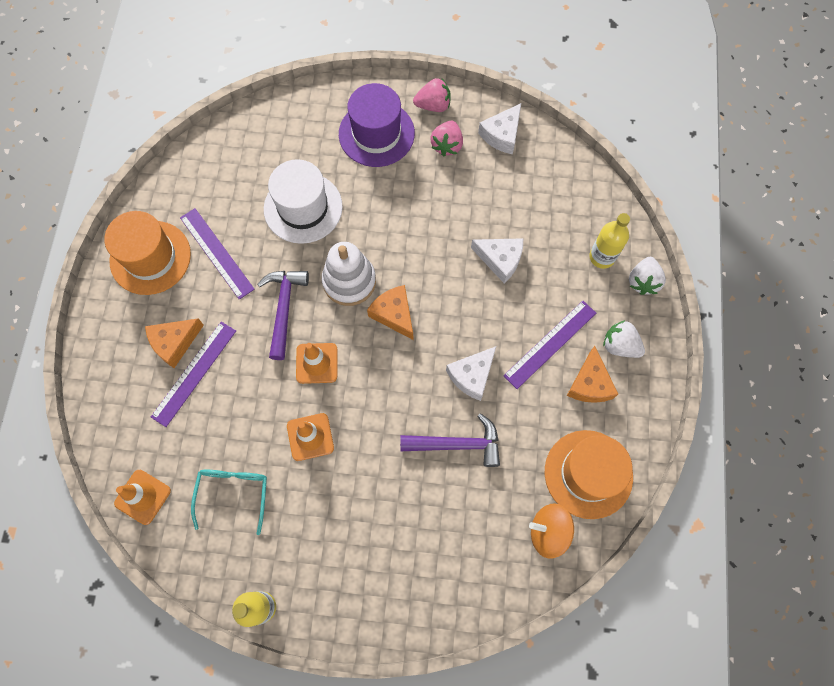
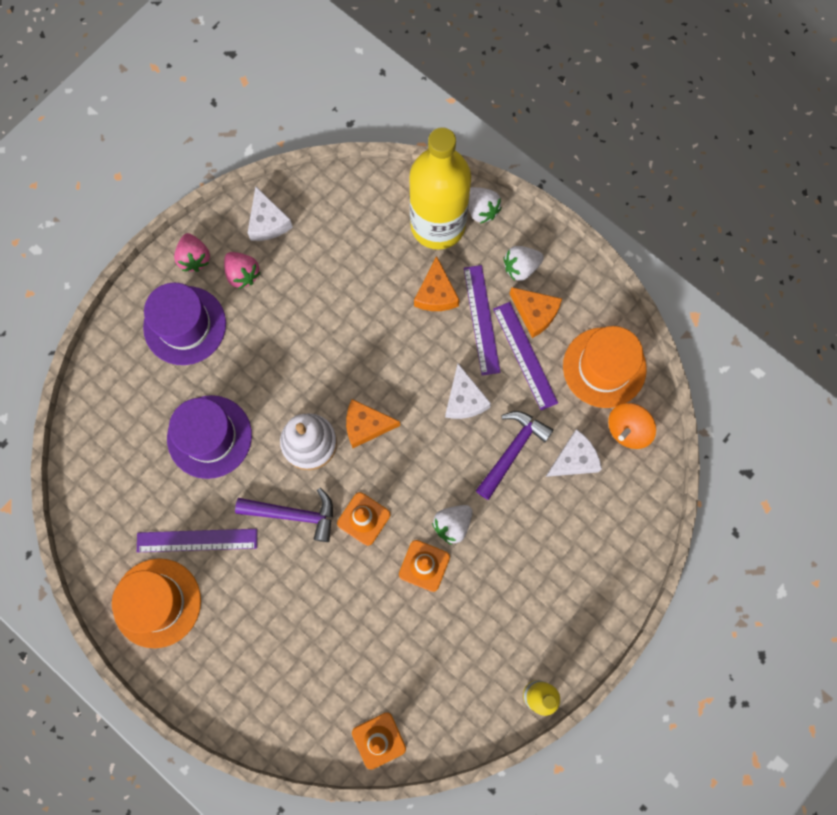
camera: 55 degrees left, 5 degrees up
(174, 343) = (257, 630): orange cheese -> orange cheese (436, 294)
(194, 373) = (298, 629): purple ruler -> purple ruler (525, 355)
(233, 494) = (429, 661): turquoise glasses -> none
(284, 308) = (294, 514): purple hammer -> purple hammer turned 150 degrees clockwise
(303, 208) = (209, 436): white hat -> purple hat
(360, 437) = (452, 524): none -> white strawberry
(433, 105) = (194, 258): pink strawberry -> pink strawberry turned 135 degrees clockwise
(500, 260) = (381, 306): white cheese -> white cheese (574, 459)
(602, 257) = (438, 225): yellow bottle -> yellow bottle, size x2.09

